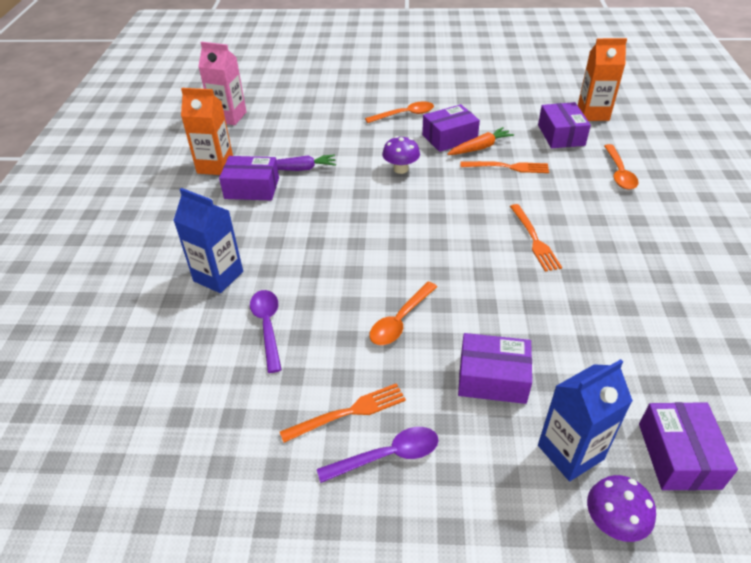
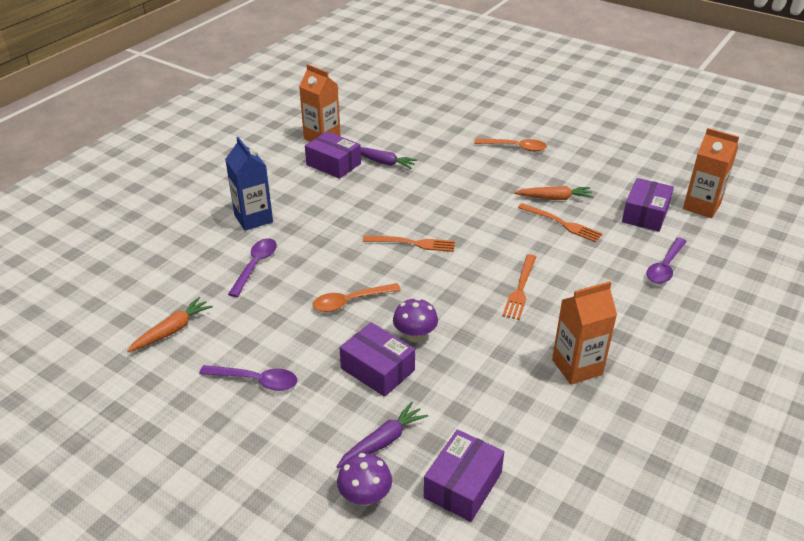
camera: 30 degrees right, 5 degrees down
(229, 117) = (367, 102): pink carton -> none
(240, 446) = (172, 330): none -> orange carrot
(348, 412) = (257, 343): orange fork -> orange fork (413, 243)
(401, 169) = (465, 191): purple mushroom -> purple mushroom (415, 335)
(449, 138) = (535, 180): purple box -> none
(570, 452) = (383, 441): blue carton -> purple carrot
(619, 173) = (665, 267): orange spoon -> purple spoon
(647, 290) = (577, 367): none -> orange carton

